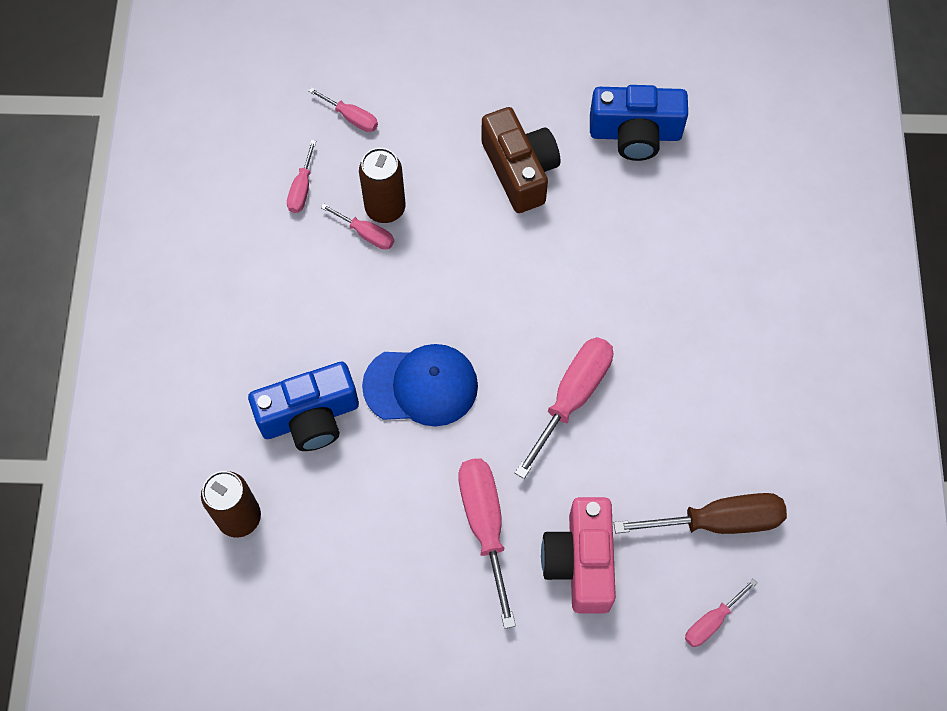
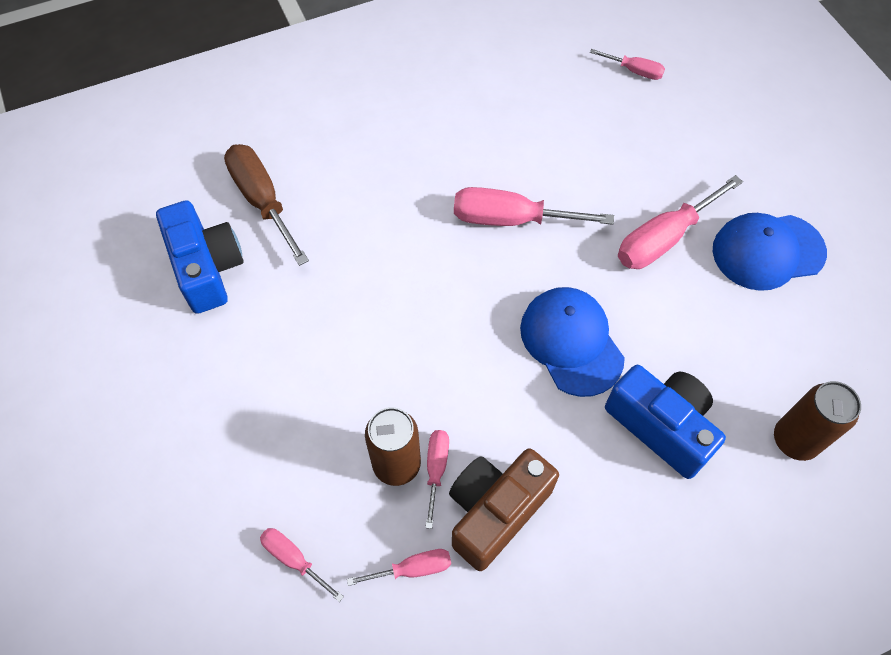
camera: 115 degrees left, 5 degrees down
(351, 117) = (294, 559): pink screwdriver -> pink screwdriver turned 60 degrees counterclockwise
(423, 617) = (768, 251): none -> blue cap
(520, 170) = (292, 353): brown camera -> brown camera (495, 511)
(580, 562) = (647, 163): pink camera -> none
(718, 521) = (555, 90): brown screwdriver -> brown screwdriver (262, 201)

